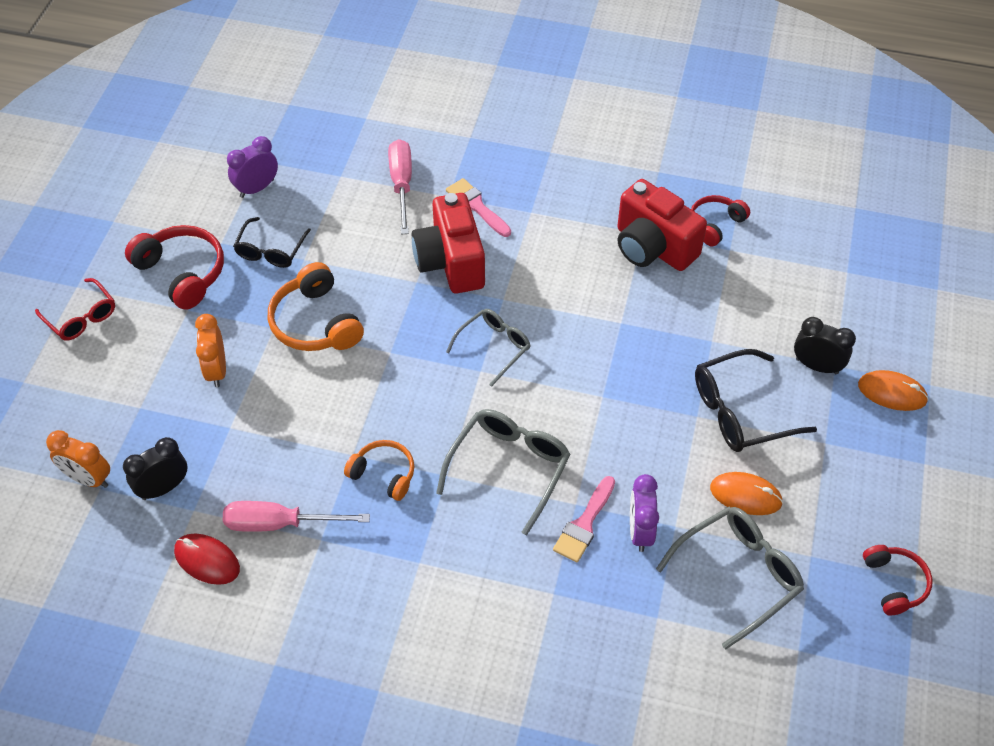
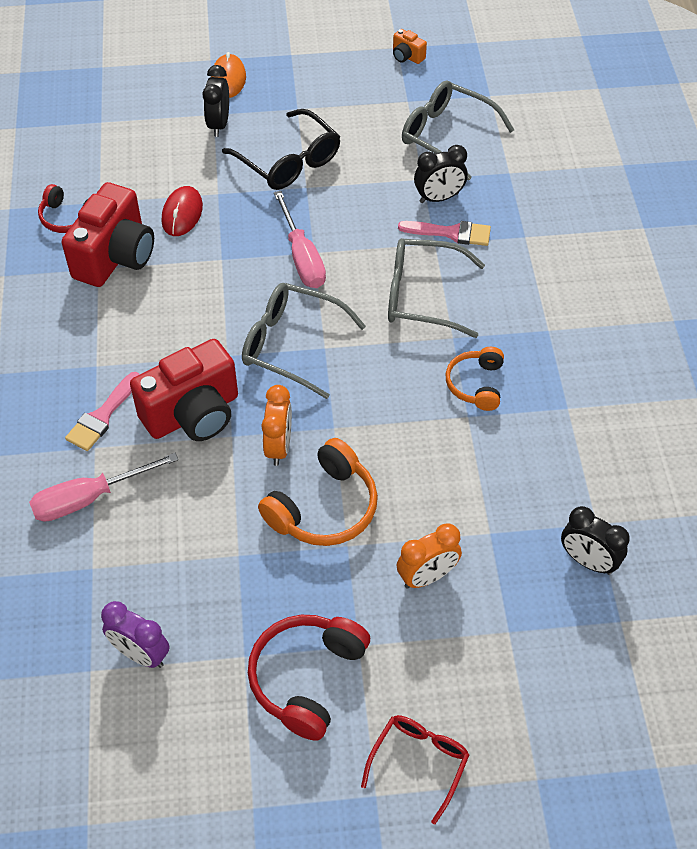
camera: 110 degrees left, 0 degrees up
(88, 479) = (616, 638): orange clock -> orange clock (279, 446)
(207, 560) = (639, 488): red mouse -> red mouse (182, 213)
(271, 250) = (237, 595): black glasses -> none
(279, 523) = (570, 446): pink screwdriver -> pink screwdriver (302, 257)
(494, 347) = (292, 345): grey glasses -> grey glasses, size x1.51
(640, 531) = (439, 198): purple clock -> black clock
(745, 495) = (371, 144): orange mouse -> none
(894, 583) = (407, 56): red headphones -> orange camera

